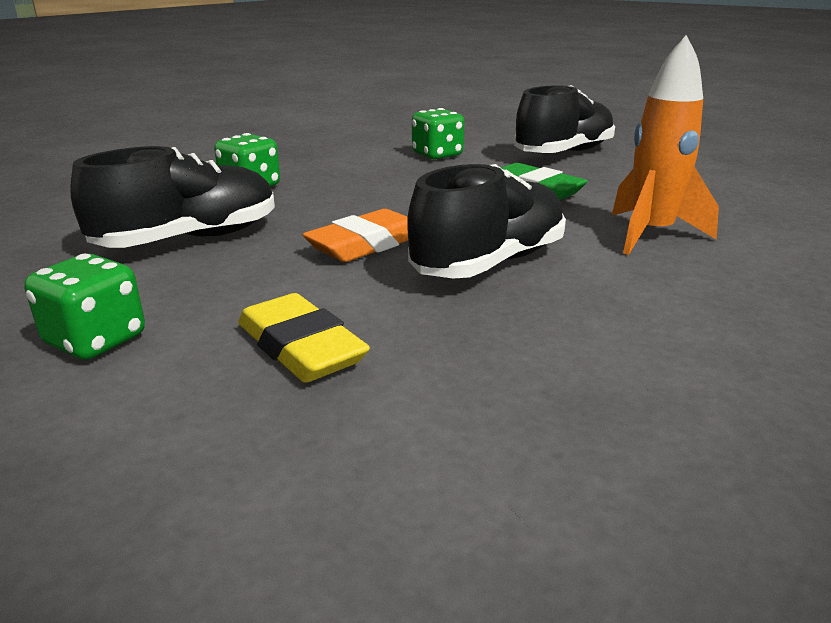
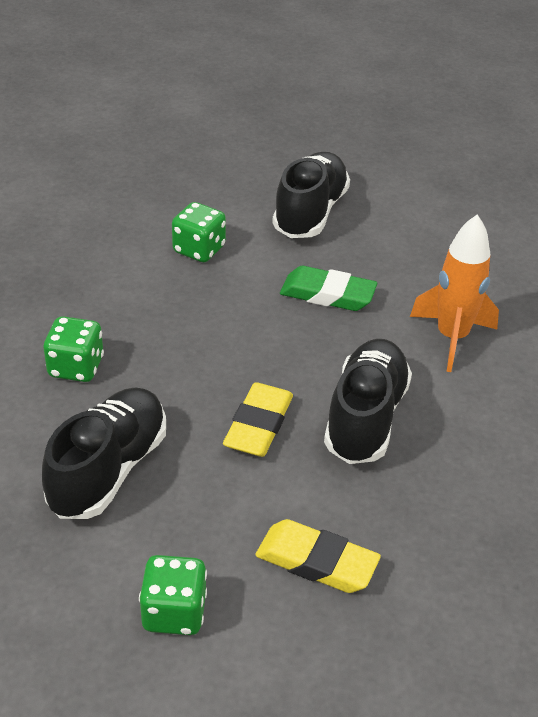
camera: 30 degrees left, 15 degrees up
(366, 244) = (258, 425): orange eraser -> yellow eraser

